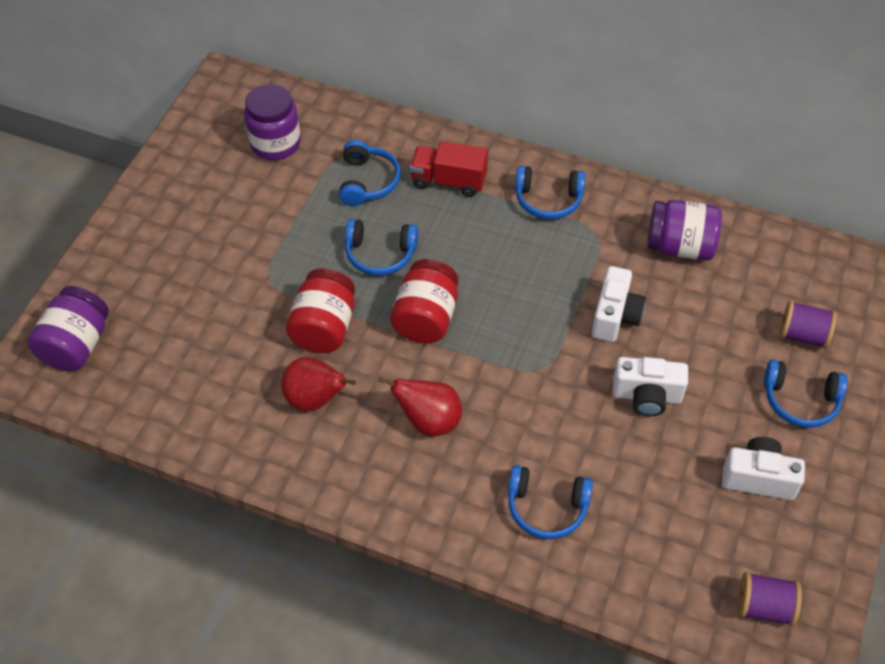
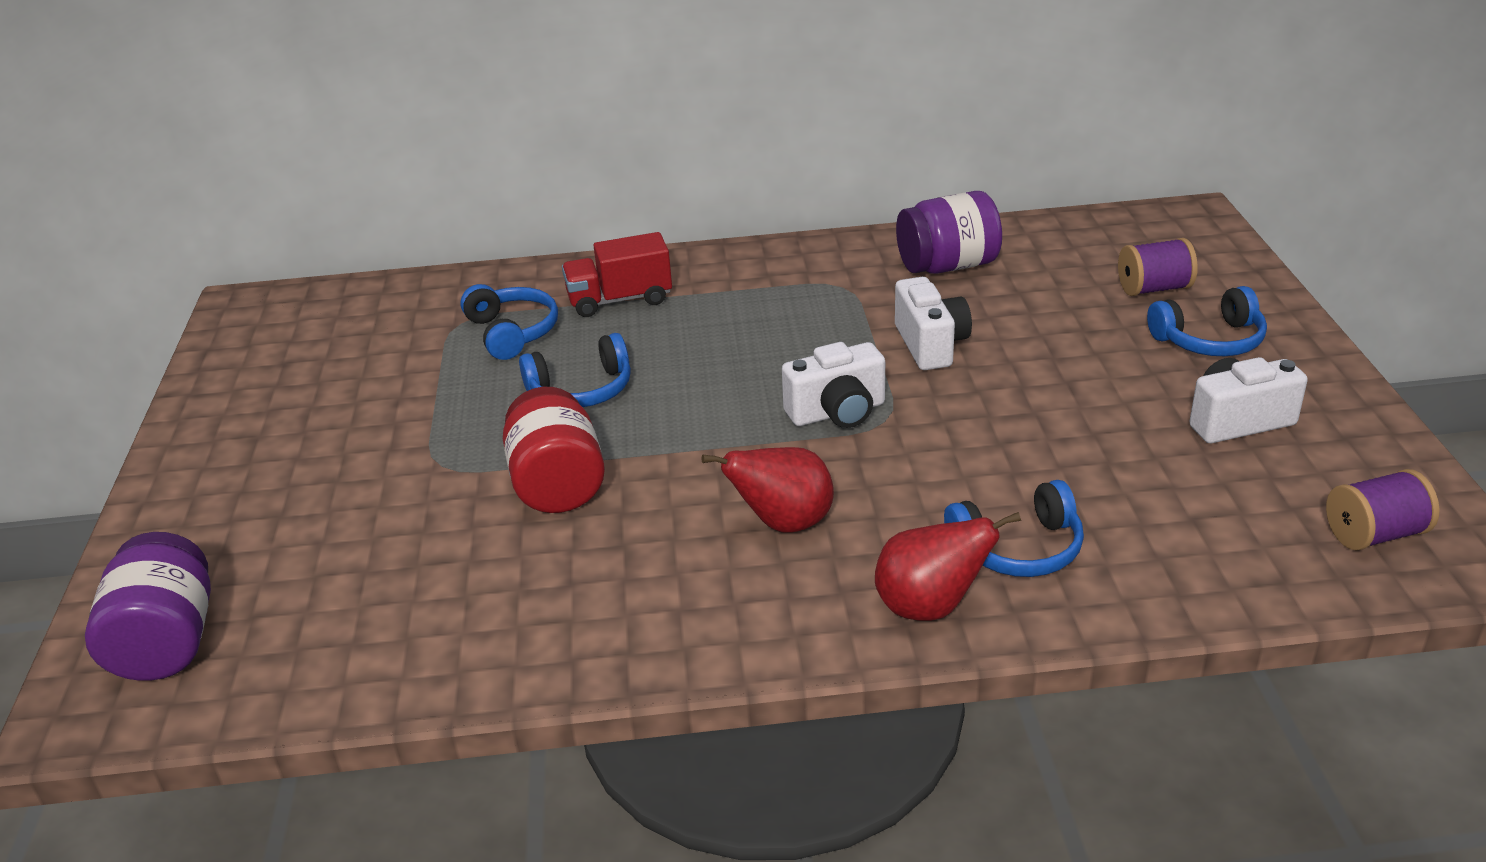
camera: 25 degrees left, 20 degrees down
(275, 143) = (356, 338): purple jar -> none
(315, 399) = (601, 562): red pear -> red pear (930, 607)
(426, 318) = (693, 427): red jar -> none
(548, 200) = (758, 277): blue headphones -> none
(647, 396) = (1036, 398): white camera -> white camera (837, 412)

